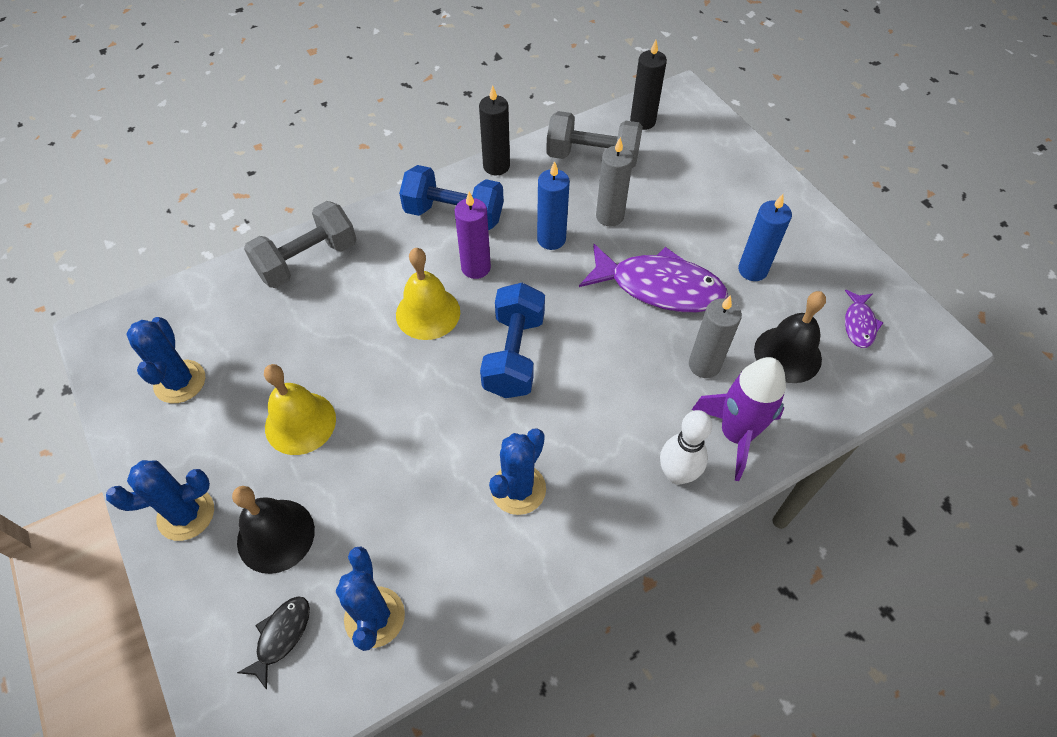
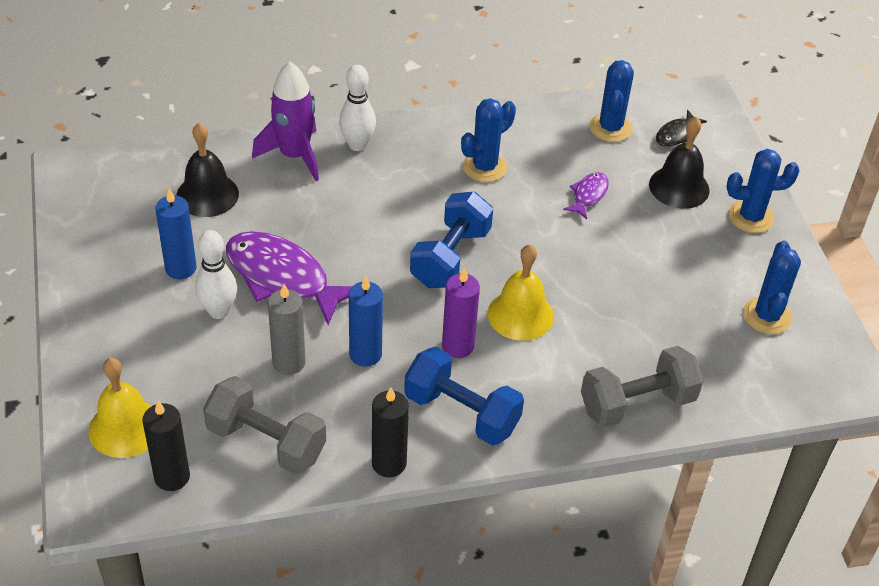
camera: 165 degrees left, 10 degrees down
(300, 423) = (655, 255): yellow bell -> yellow bell (125, 428)
(693, 241) = (219, 311): none -> white bowling pin
(704, 365) = (285, 206): grey candle -> none
(859, 324) = (124, 199): purple fish -> purple fish (588, 195)

